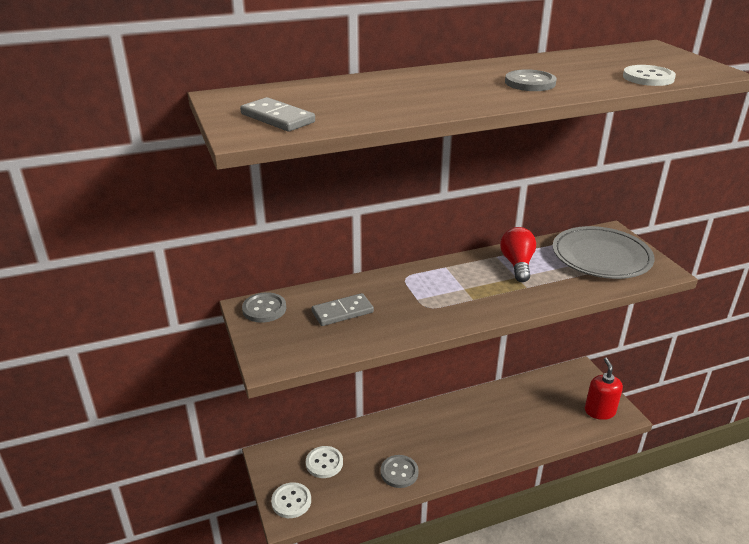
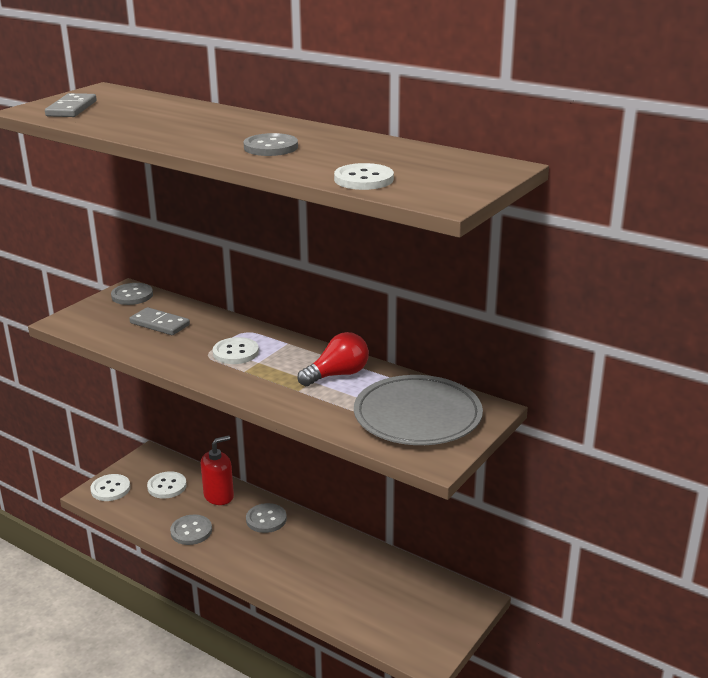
camera: 55 degrees right, 5 degrees down
(421, 424) = (266, 519): none -> grey button
(438, 293) = (235, 352): none -> white button
(599, 411) = (414, 637): red soap dispenser -> red soap dispenser (219, 496)

